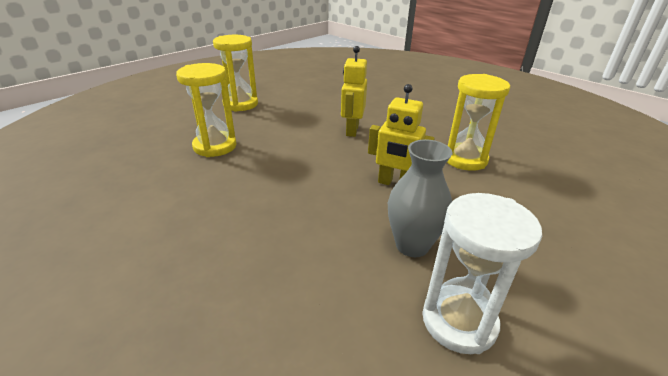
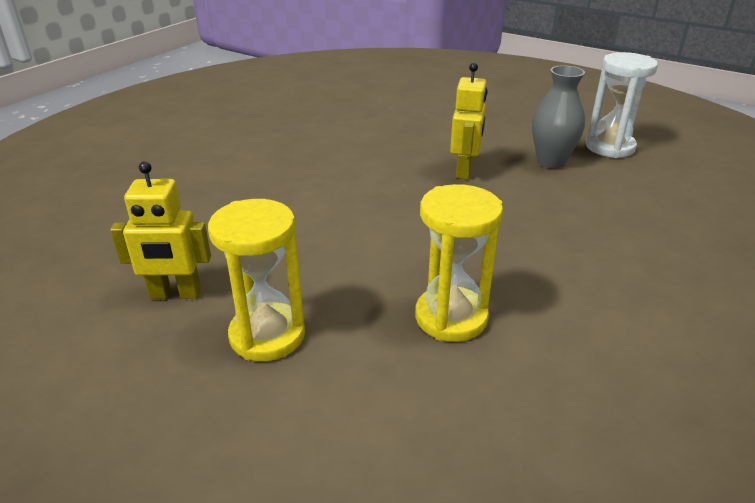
camera: 100 degrees left, 0 degrees up
(352, 130) = (348, 203): yellow robot -> yellow robot (175, 294)
(465, 159) = (394, 137): yellow hourglass -> none

